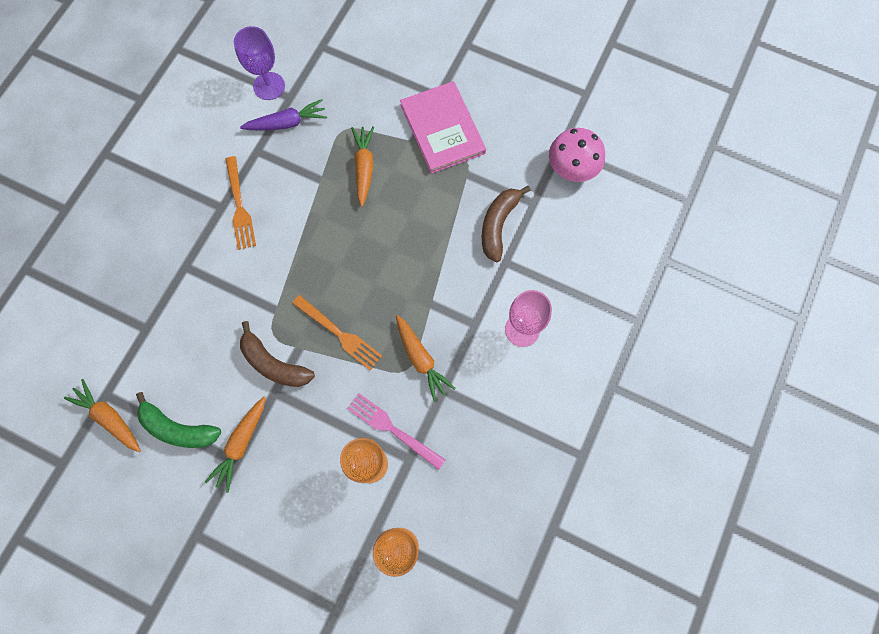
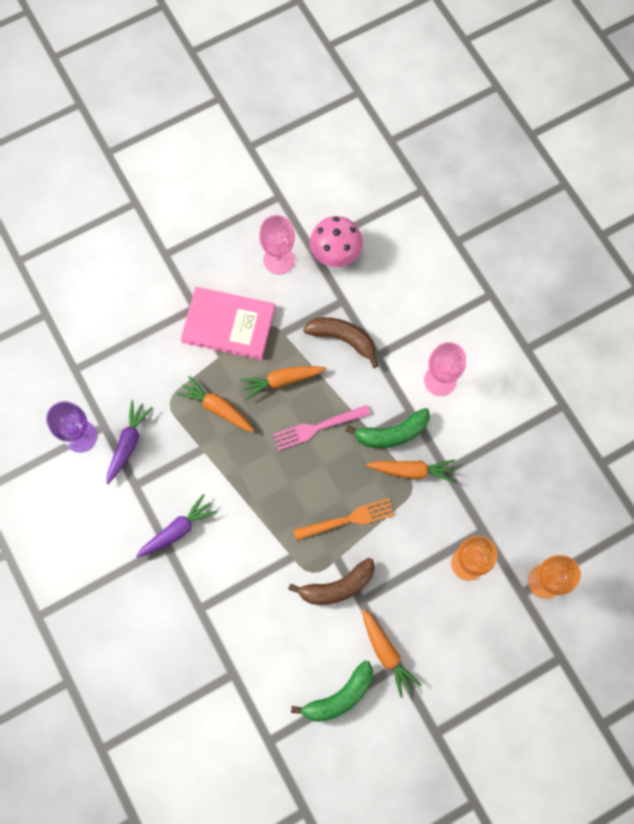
camera: 55 degrees left, 0 degrees up
(109, 418) = (292, 748): orange carrot -> orange carrot (282, 381)
(239, 206) = (177, 530): orange fork -> purple carrot
(393, 429) = (453, 528): pink fork -> pink fork (318, 427)
(443, 320) = (392, 433): none -> green banana
(498, 225) = (343, 339): brown banana -> brown banana turned 150 degrees clockwise
(529, 129) = (279, 260): none -> pink goblet

